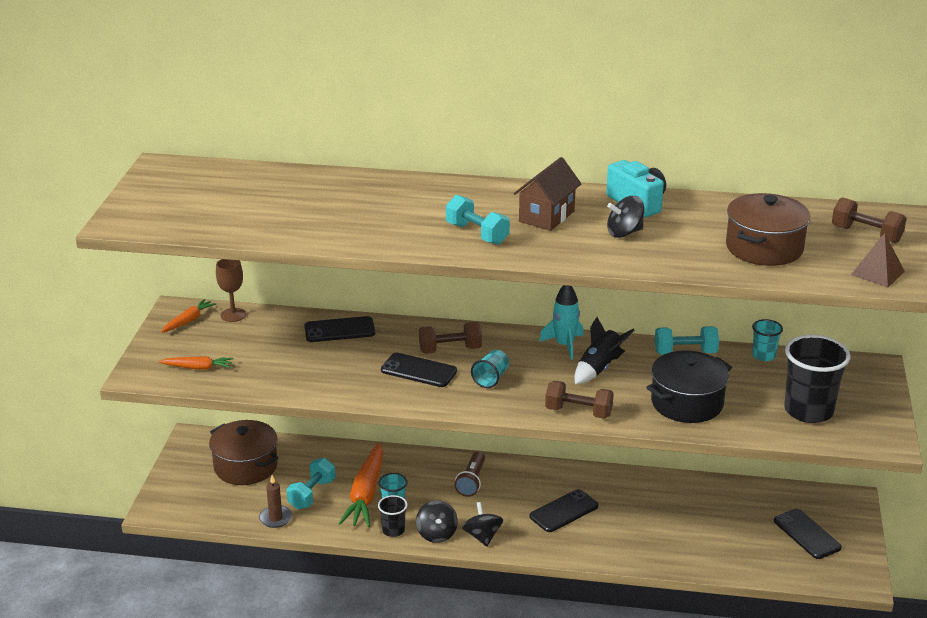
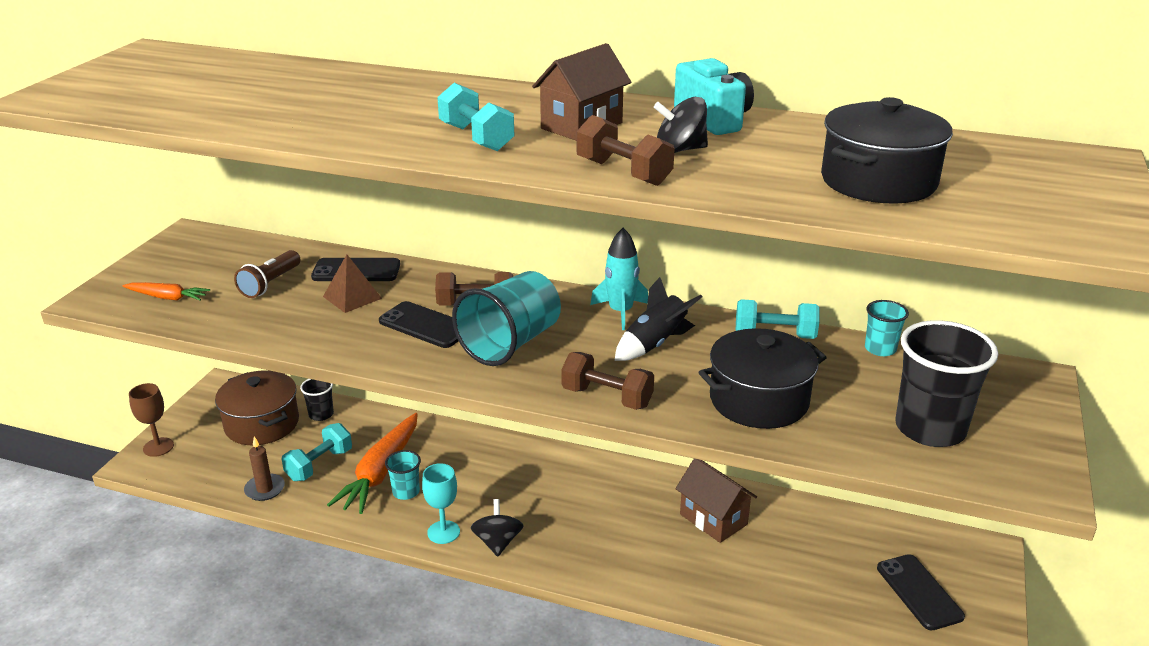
camera: 10 degrees right, 0 degrees up
(188, 321) = (192, 246): orange carrot -> none
(233, 315) = (246, 244): brown goblet -> brown goblet (158, 447)
(393, 530) = (394, 521): black cup -> black cup (321, 414)
(436, 534) = (443, 532): black spinning top -> turquoise goblet
(471, 481) = (510, 471): brown flashlight -> brown flashlight (270, 284)
(491, 378) = (511, 343): turquoise cup -> turquoise cup, size x1.97
(564, 511) = (609, 521): black phone -> none
(644, 500) = (713, 519): none -> brown house
(764, 248) = (878, 181): brown pot -> black pot
(866, 234) = (1039, 176): brown dumbbell -> brown dumbbell (623, 172)
(877, 273) = (1052, 225): brown pyramid -> brown pyramid (352, 297)

